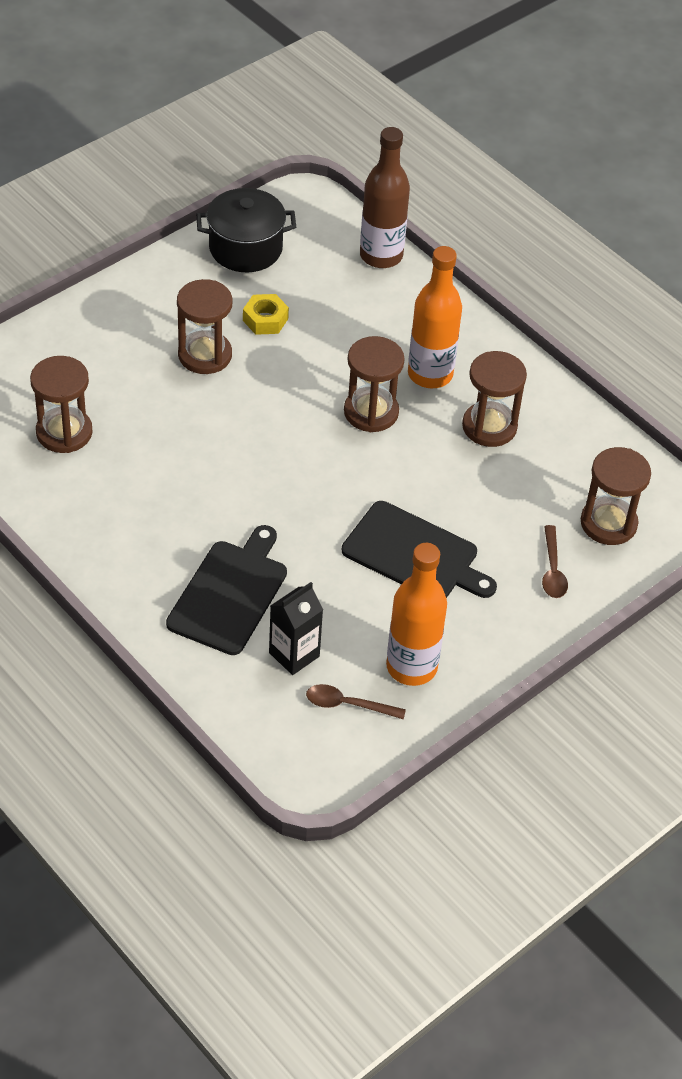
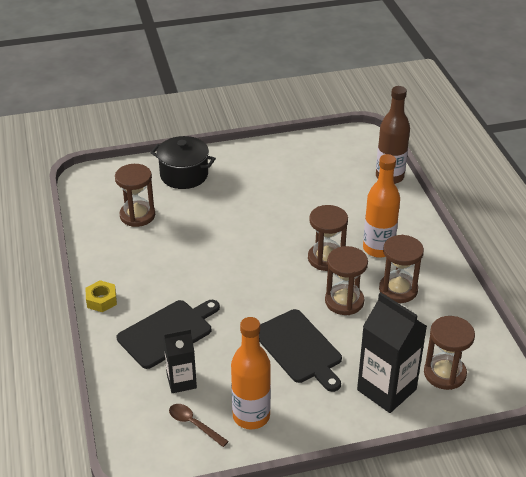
camera: 30 degrees right, 10 degrees down
(205, 355) = (246, 199): brown hourglass -> brown hourglass (344, 301)
(245, 248) = (309, 152): black pot -> black pot (184, 175)
(265, 320) = (295, 191): yellow nut -> yellow nut (101, 300)
(552, 570) = (386, 390): brown spoon -> black carton

